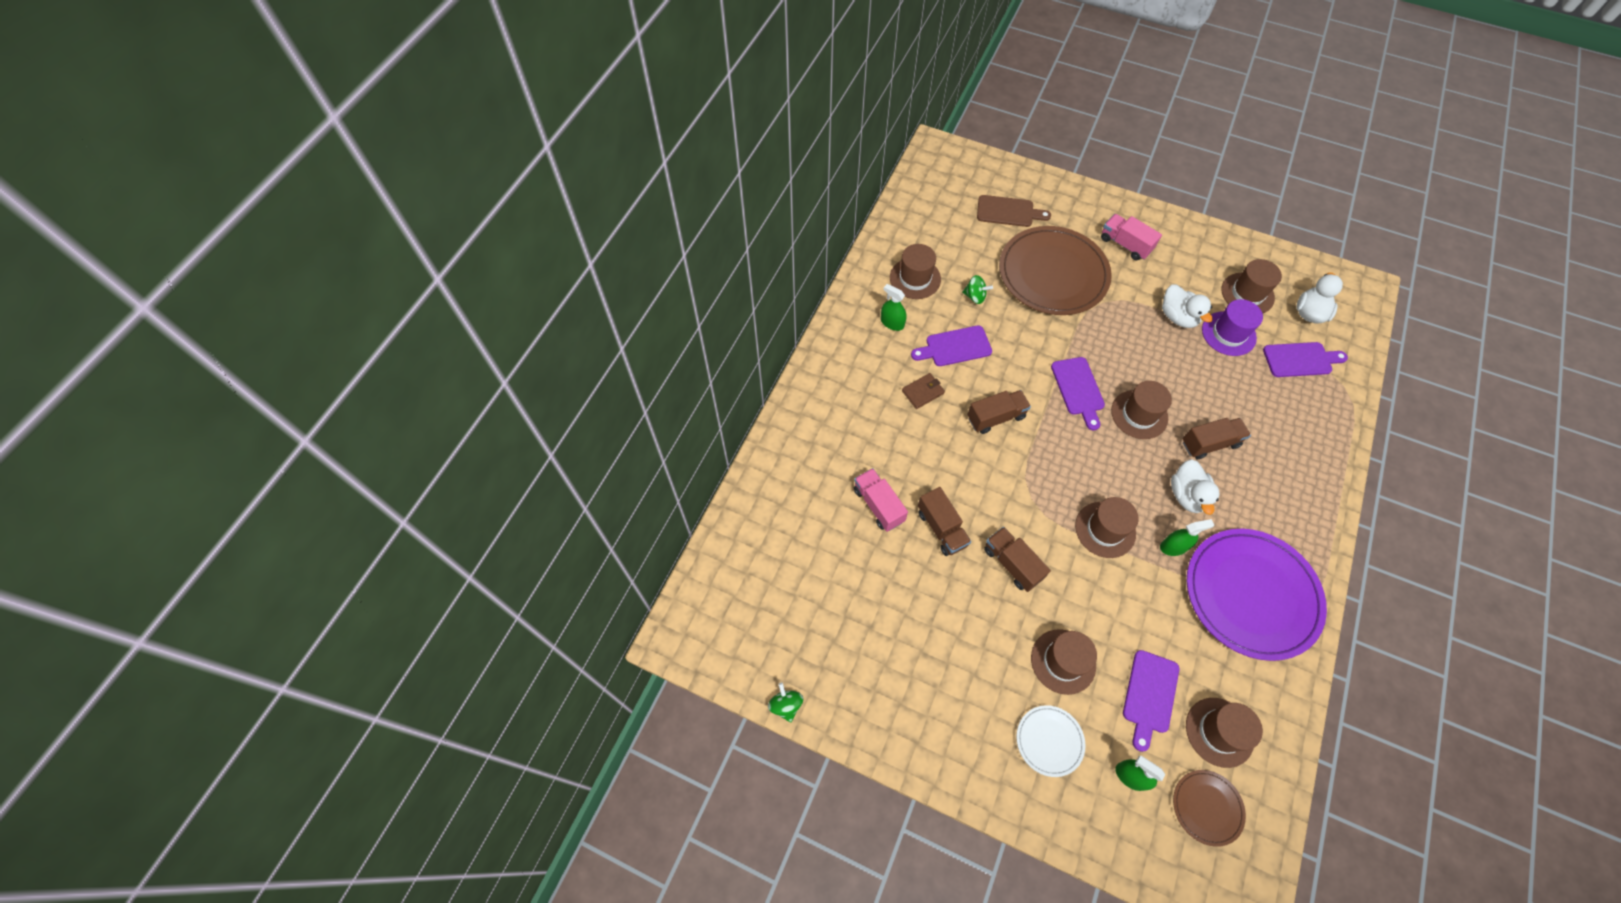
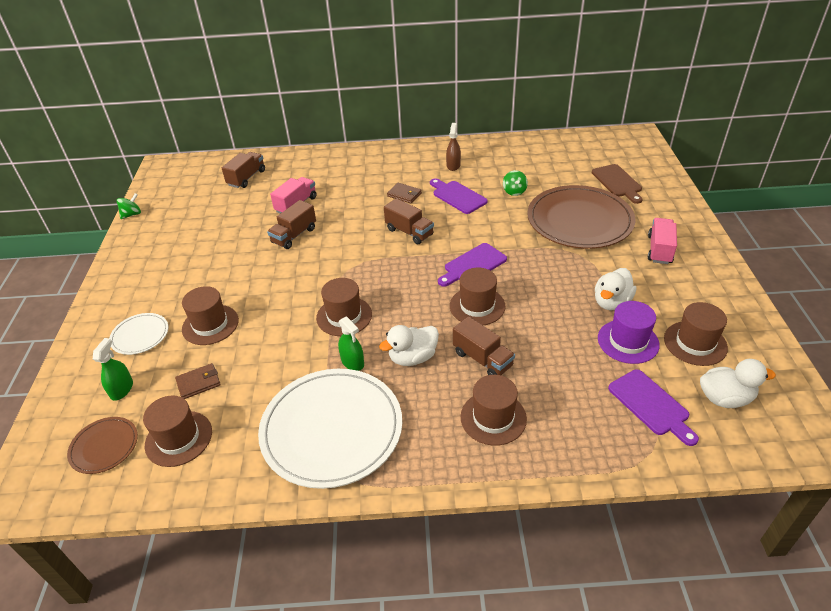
camera: 65 degrees right, 20 degrees down
(892, 323) = (453, 165): green spray bottle -> brown spray bottle
(915, 278) = (503, 162): brown hat -> brown hat (493, 418)
(1012, 564) = (283, 276): brown truck -> brown truck (246, 178)
(1149, 695) = (198, 383): purple cutting board -> brown wallet
(1251, 594) = (332, 429): purple plate -> white plate

